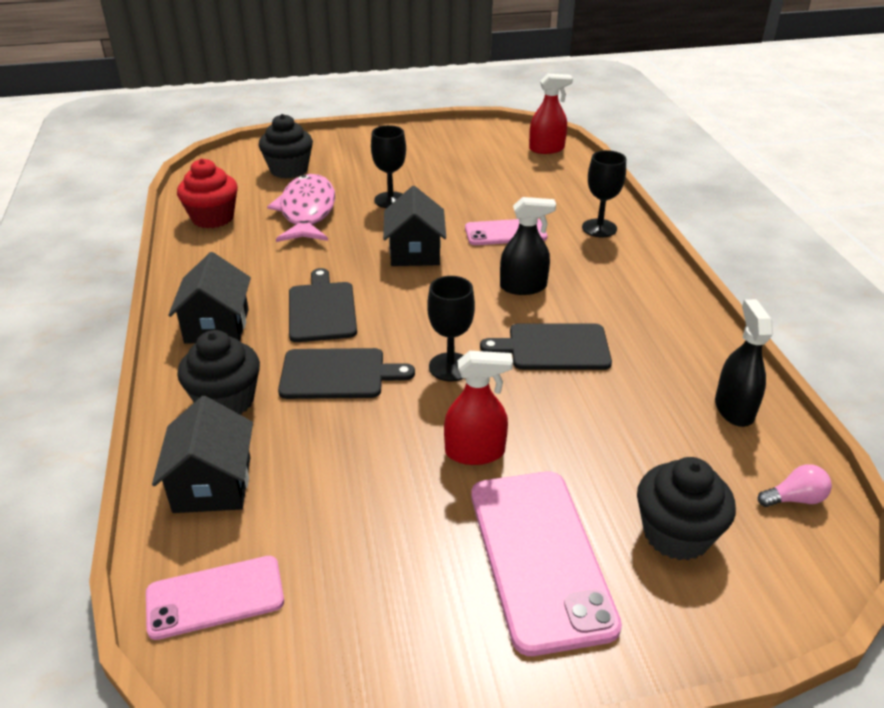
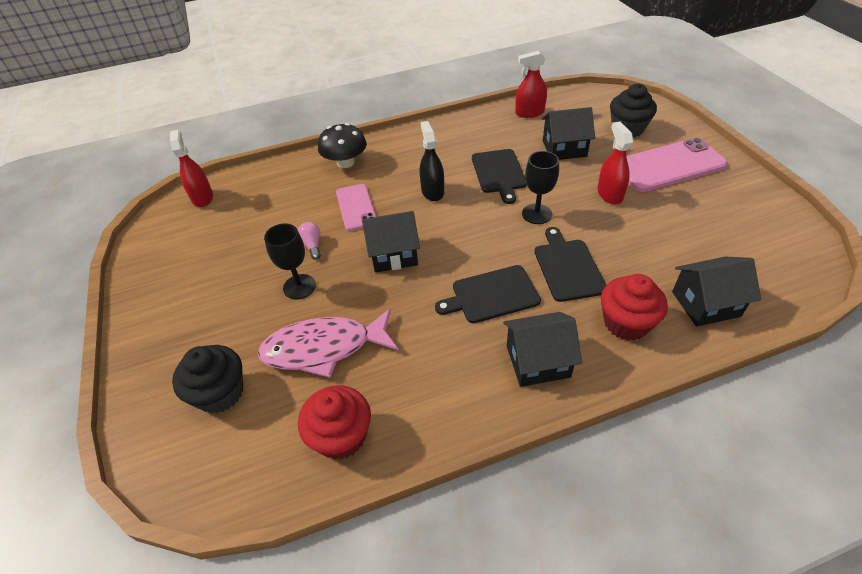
camera: 95 degrees left, 10 degrees up
(215, 597) = (780, 275): pink phone -> none
(226, 401) = (626, 323): black cupcake -> red cupcake
(599, 228) = (345, 162): black goblet -> black mushroom
(612, 428) = (564, 148): none -> black house
(734, 409) = (529, 113): black spray bottle -> red spray bottle
(794, 499) = (585, 99): pink light bulb -> pink light bulb (312, 245)

